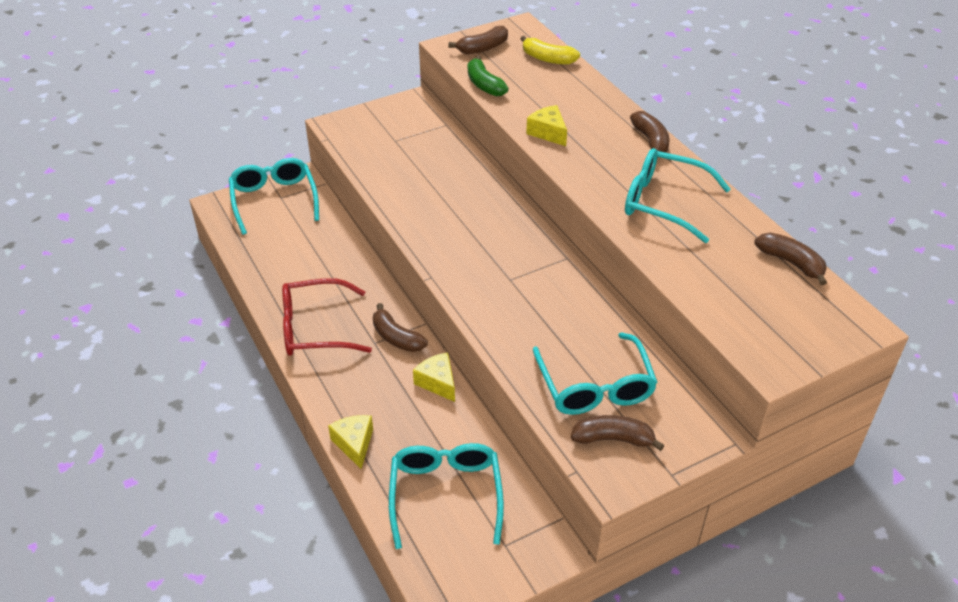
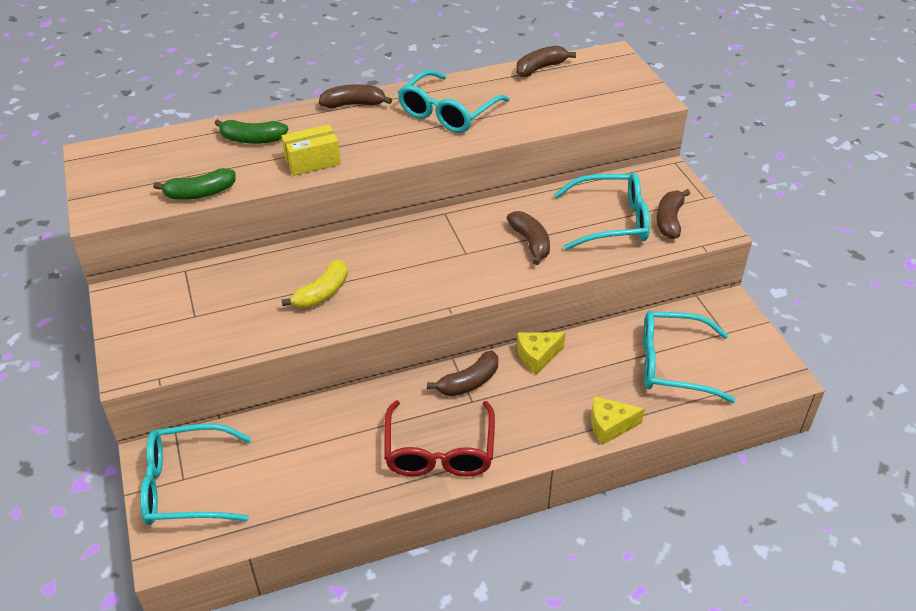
camera: 80 degrees left, 0 degrees up
(483, 48) = (122, 186): brown banana -> brown banana (530, 242)
(547, 59) = (174, 144): yellow banana -> yellow banana (322, 293)
(548, 132) = (312, 161): yellow cheese -> yellow box
(569, 95) = (252, 139): none -> green banana

